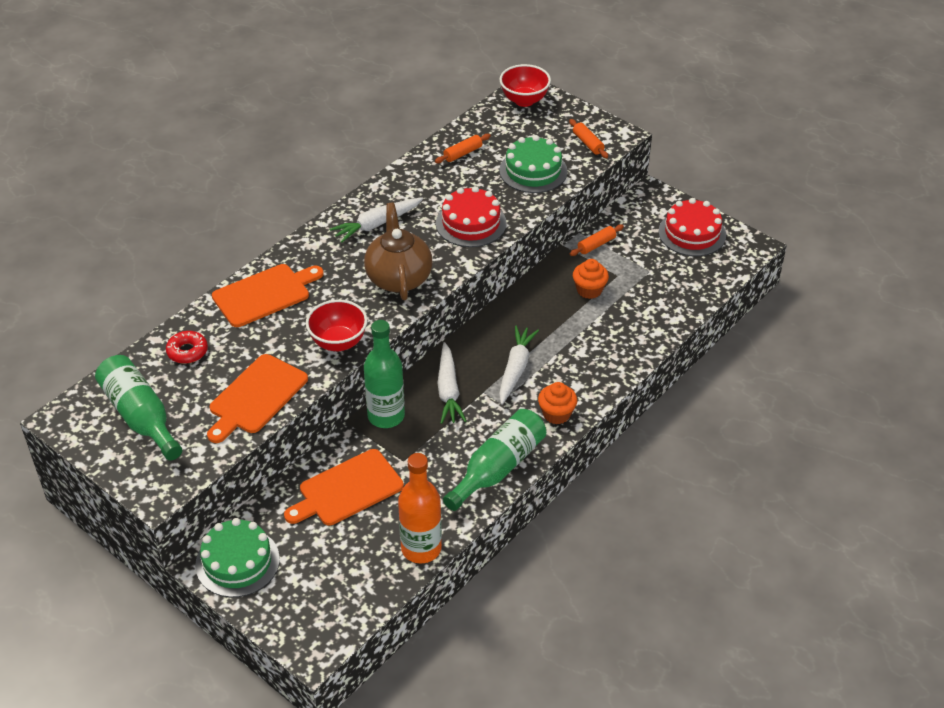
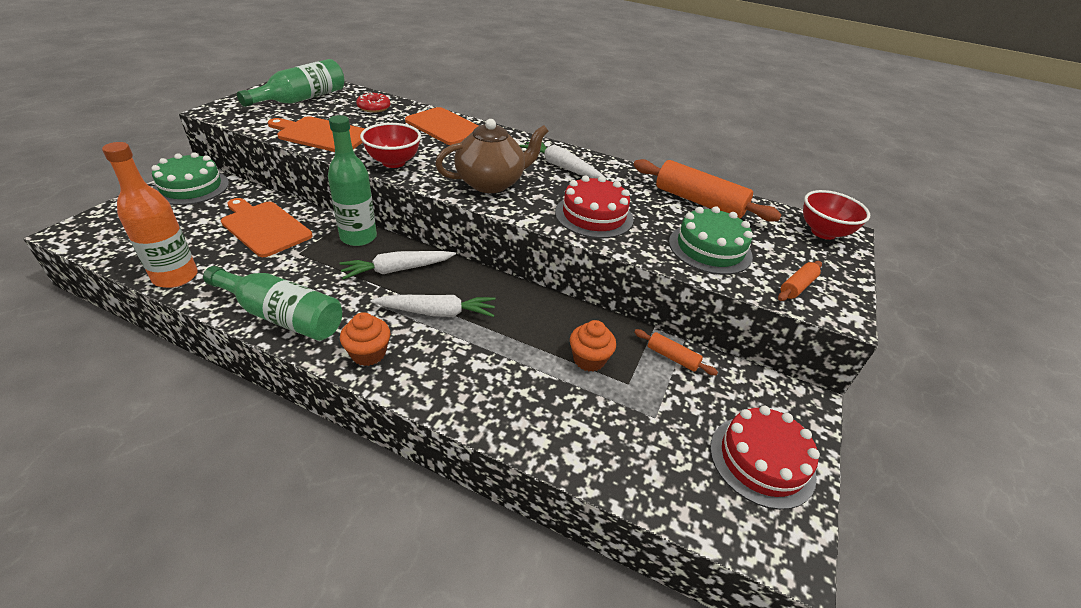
camera: 70 degrees right, 5 degrees down
(463, 153) = (699, 202): orange rolling pin -> orange rolling pin, size x2.03

